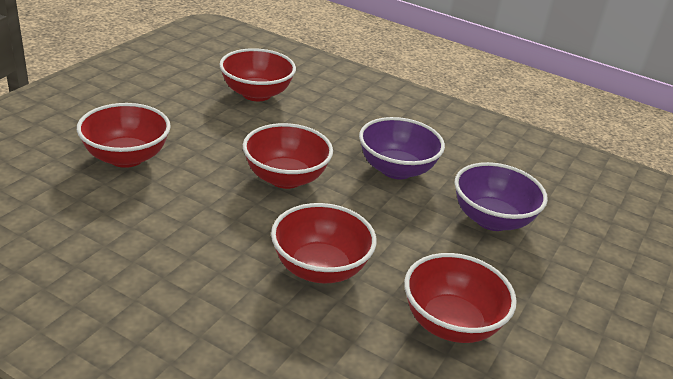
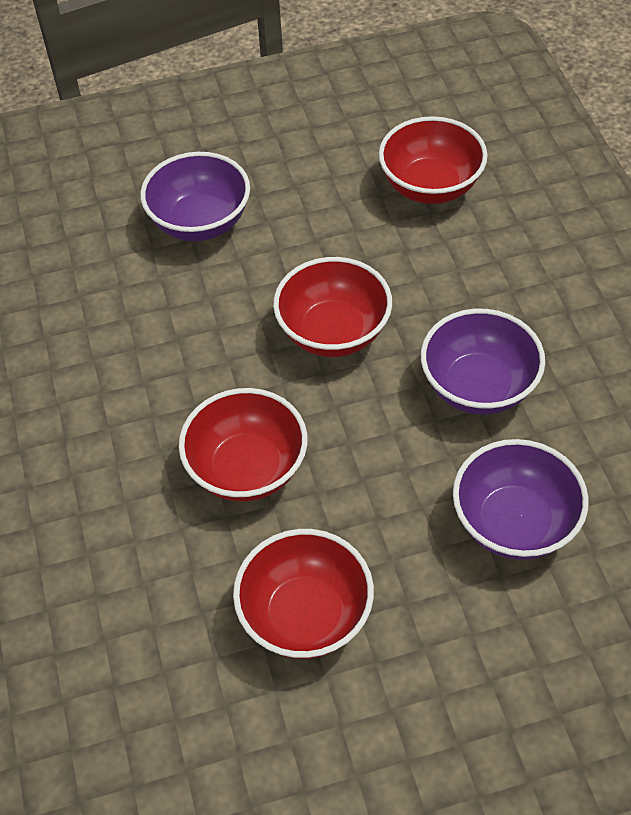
camera: 50 degrees right, 20 degrees up
(126, 157) = (200, 222): red bowl -> purple bowl

